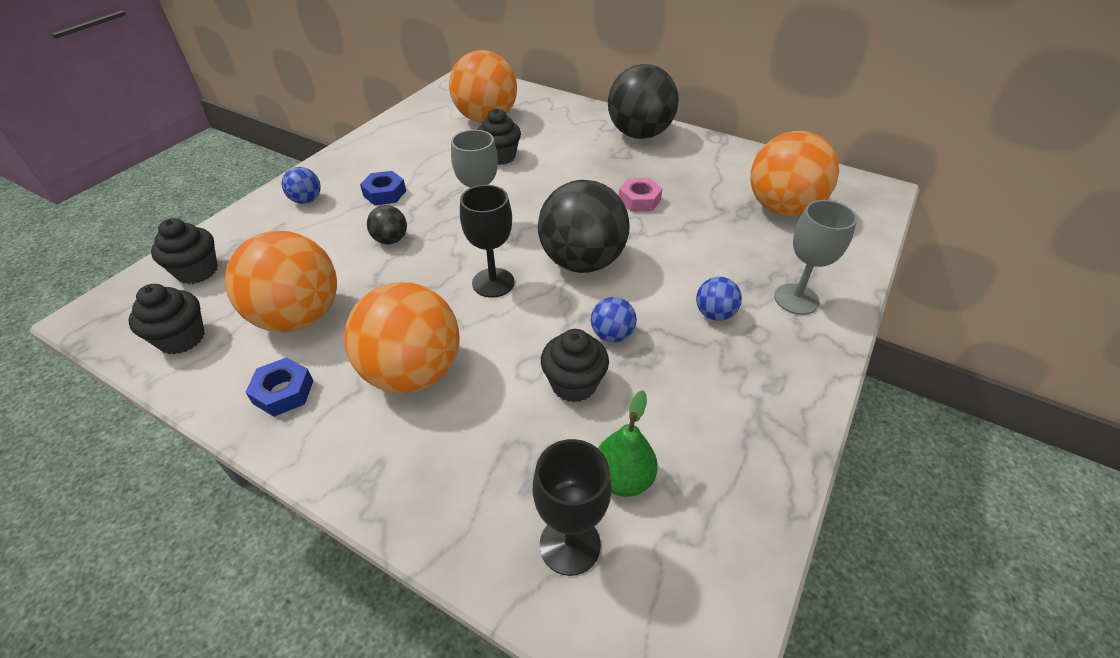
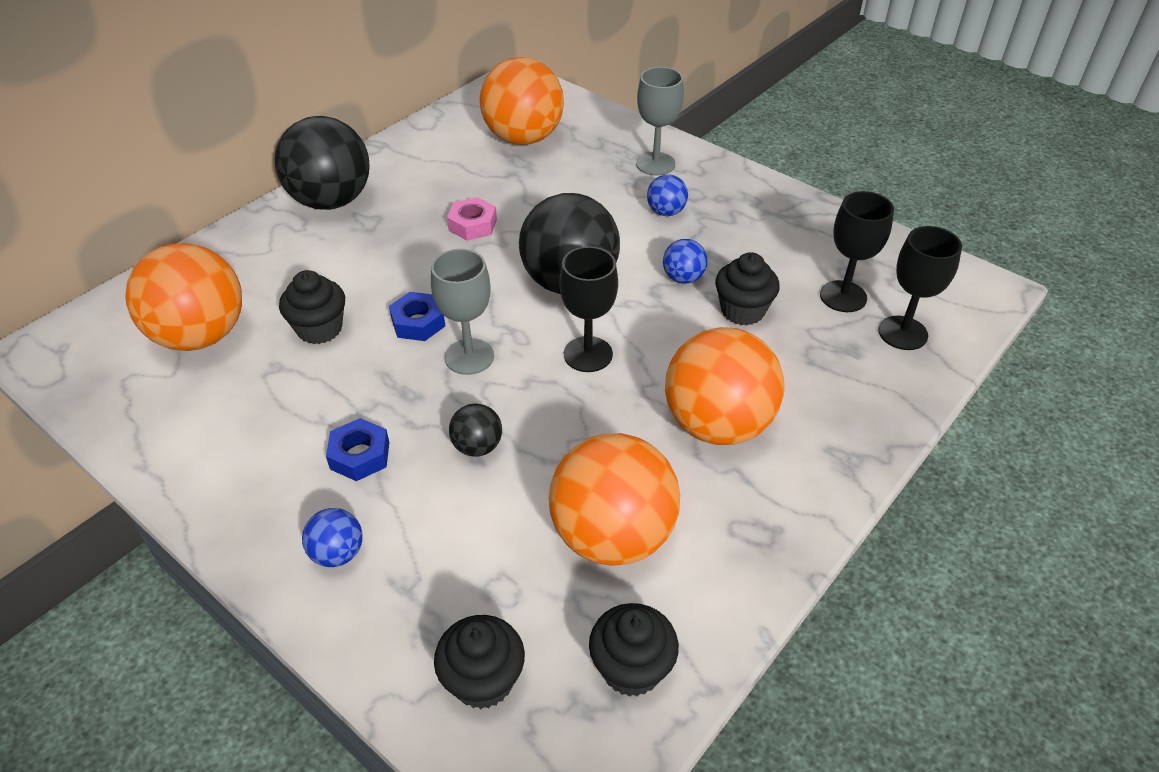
camera: 80 degrees left, 0 degrees up
(283, 392) = (736, 538): blue nut -> blue nut (418, 322)
(622, 478) = (843, 296): green pear -> black goblet

